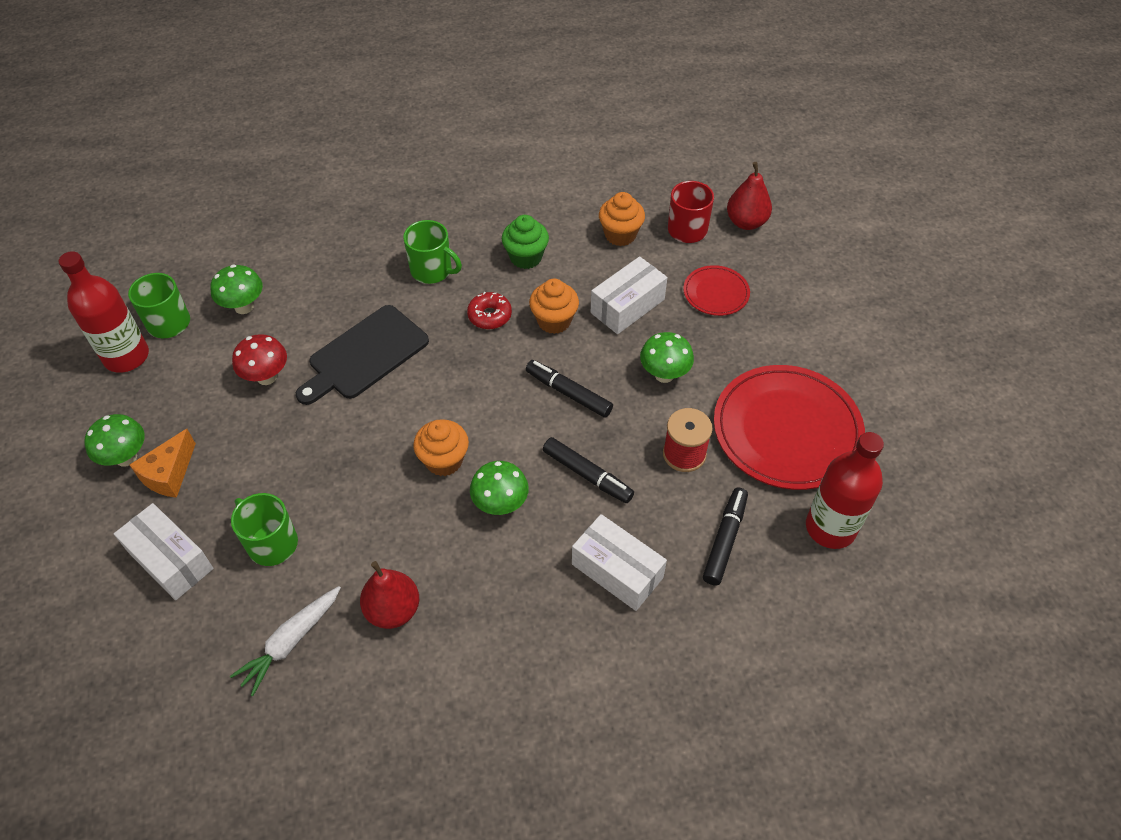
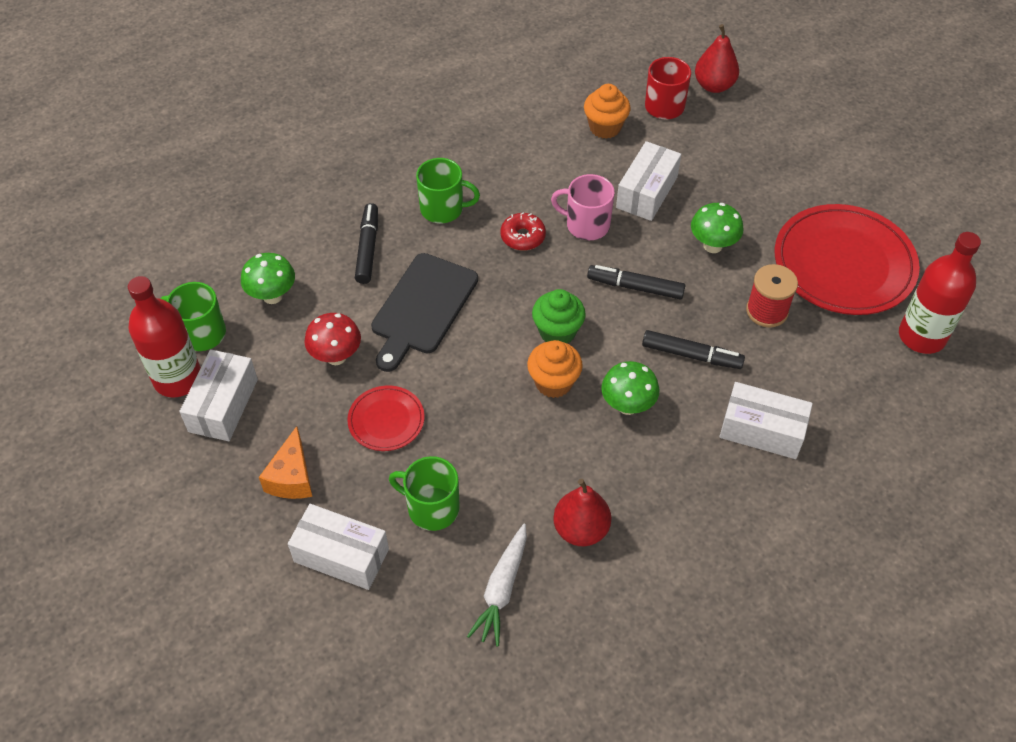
camera: 20 degrees left, 0 degrees up
(126, 457) = (237, 475): green mushroom -> none
(150, 391) = (223, 405): none -> white box
(526, 257) = (527, 172): green cupcake -> green cupcake (557, 332)
(554, 321) = (586, 225): orange cupcake -> pink mug
(716, 293) = (720, 158): red plate -> red plate (386, 420)
(725, 540) = (839, 374): black marker -> black marker (368, 248)

